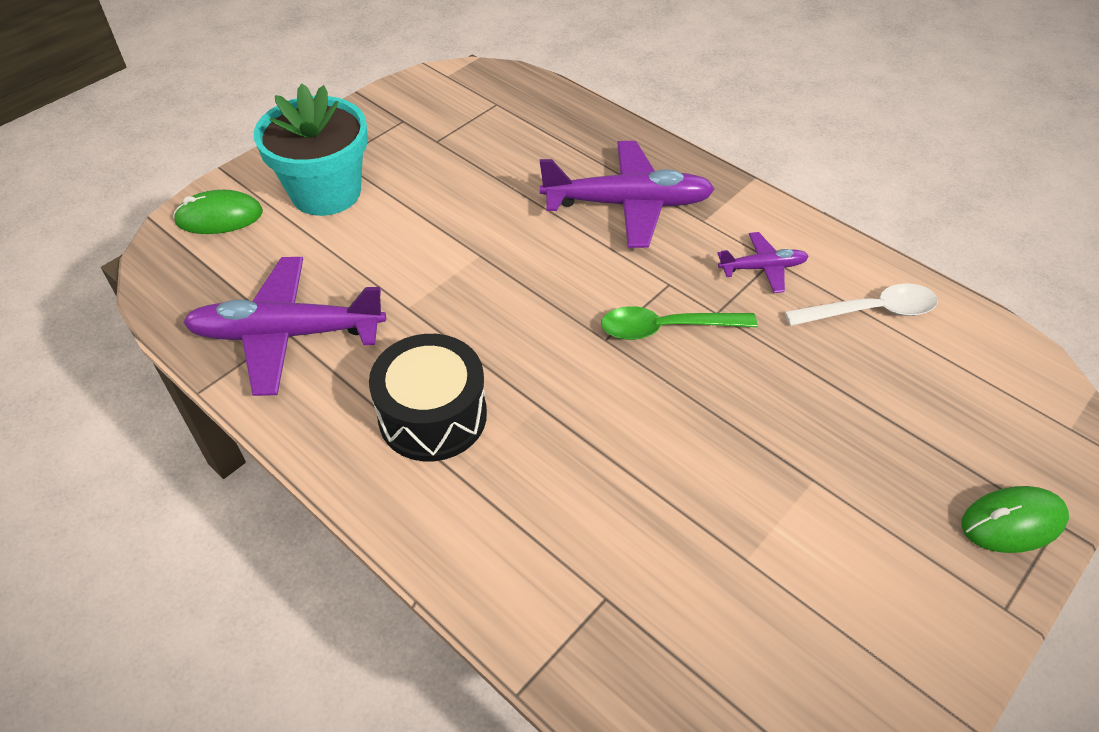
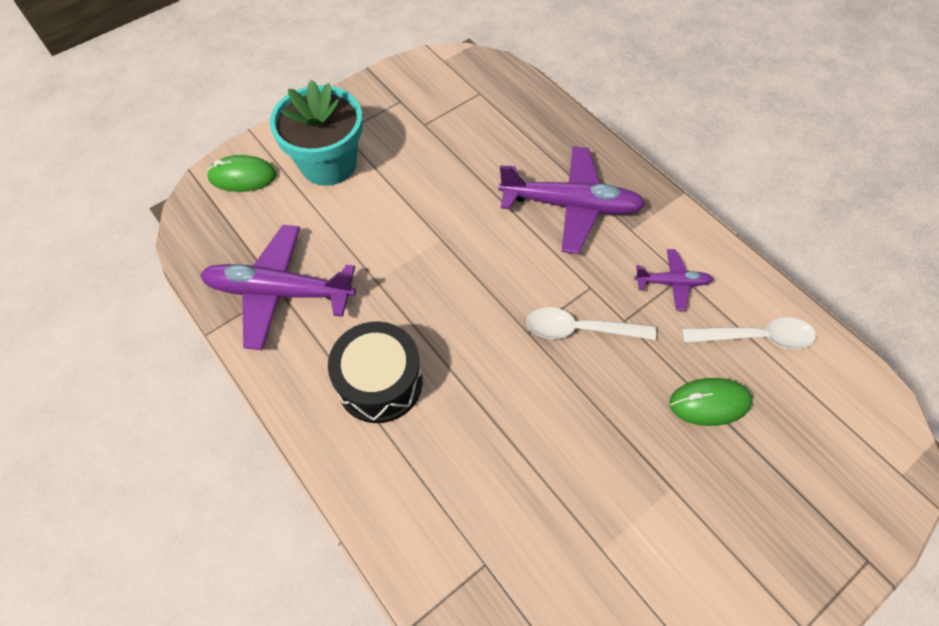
camera: 10 degrees right, 10 degrees up
(666, 328) = (580, 329): green spoon -> white spoon
(1012, 522) = (830, 554): green mouse -> green mouse (709, 403)

